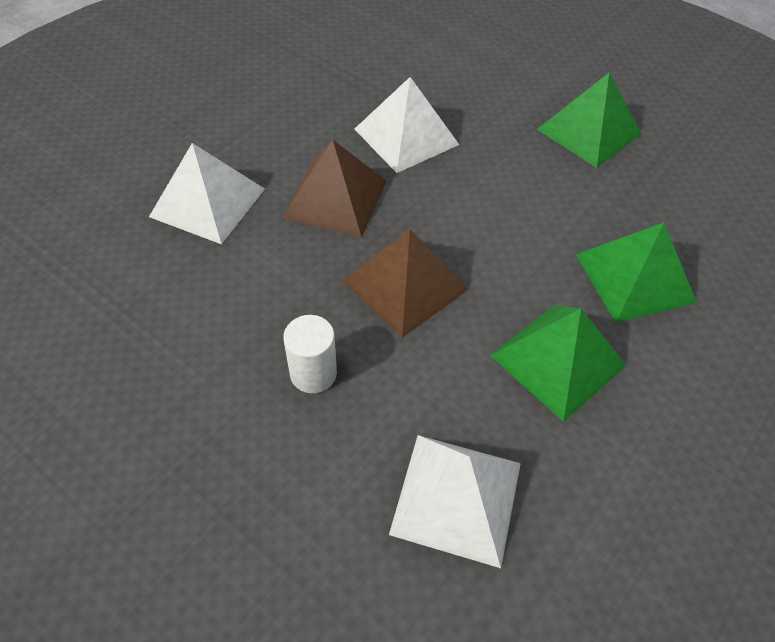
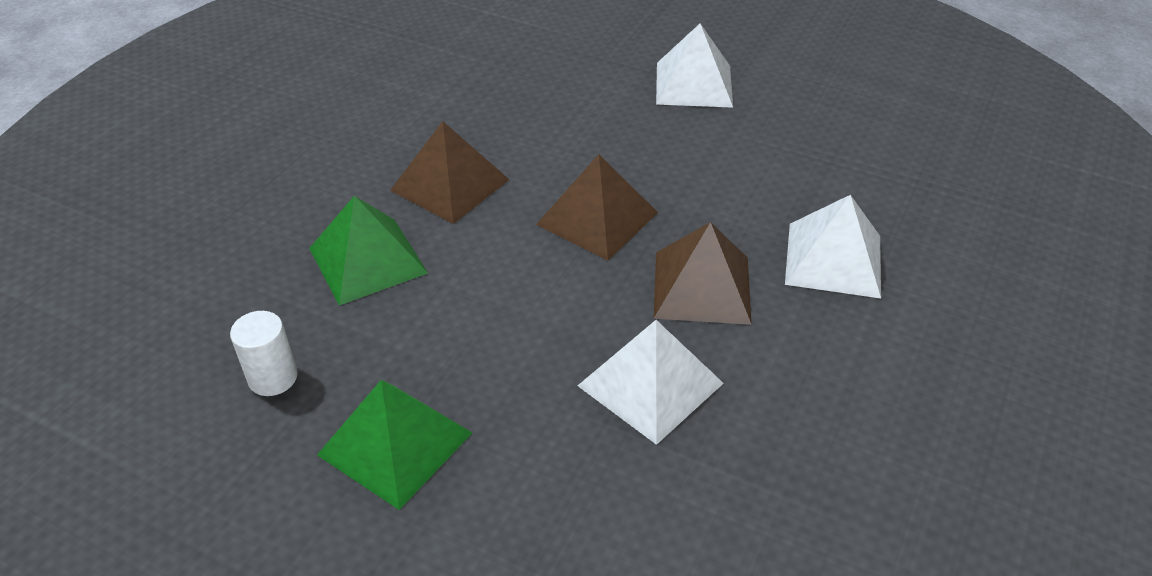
camera: 170 degrees right, 10 degrees down
(313, 373) = (650, 147): white cylinder -> white cylinder (273, 378)
(457, 498) = (523, 103): white pyramid -> white pyramid (693, 84)
(558, 360) = (450, 184): green pyramid -> brown pyramid

